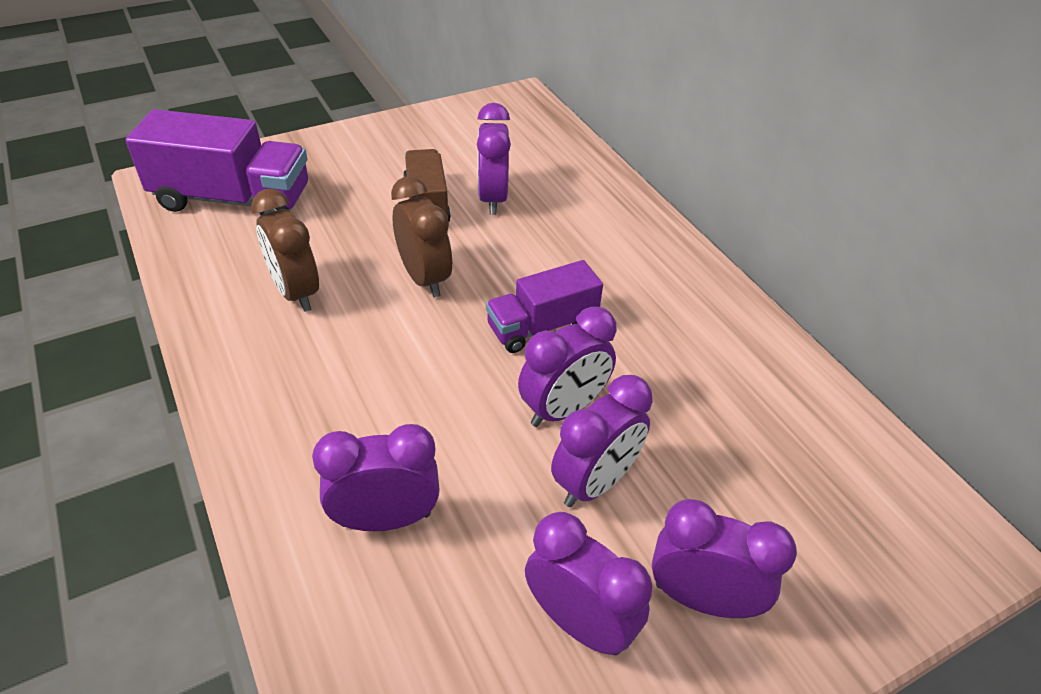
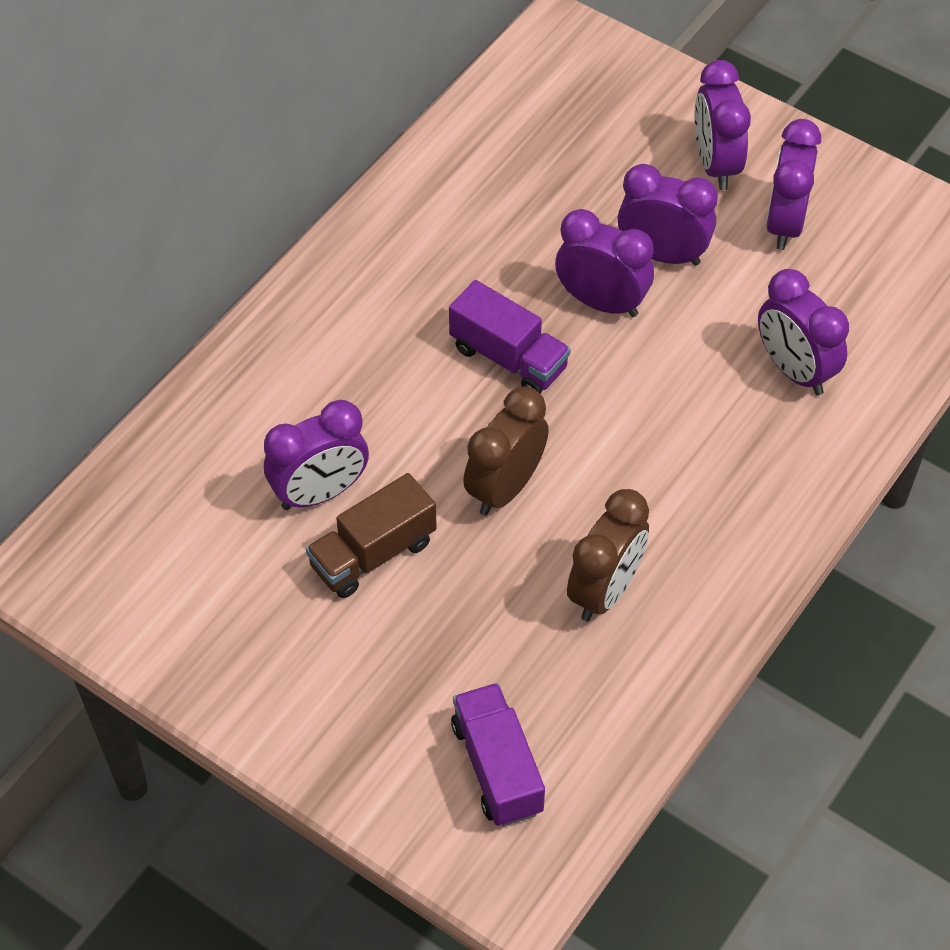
camera: 115 degrees left, 10 degrees up
(233, 199) = (497, 768): purple truck -> purple truck, size x0.62

